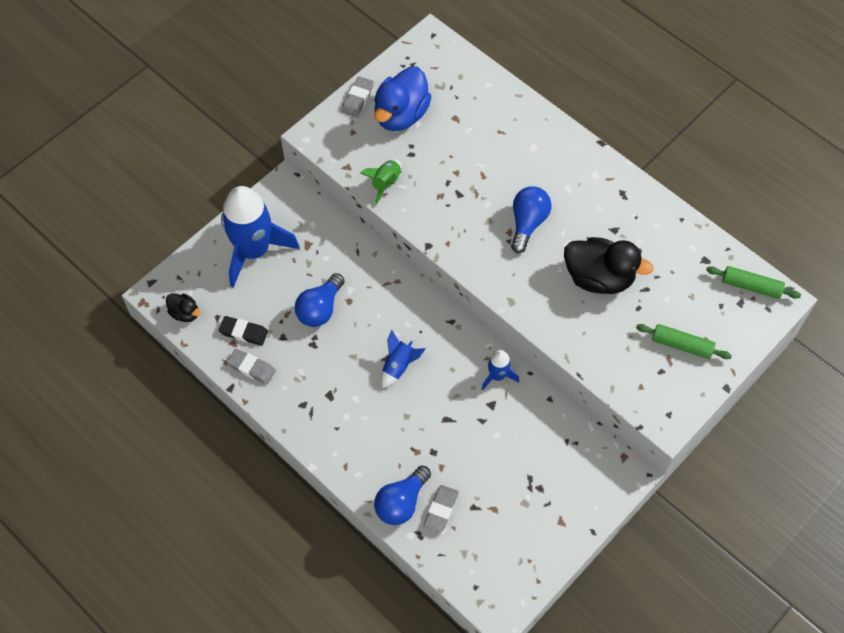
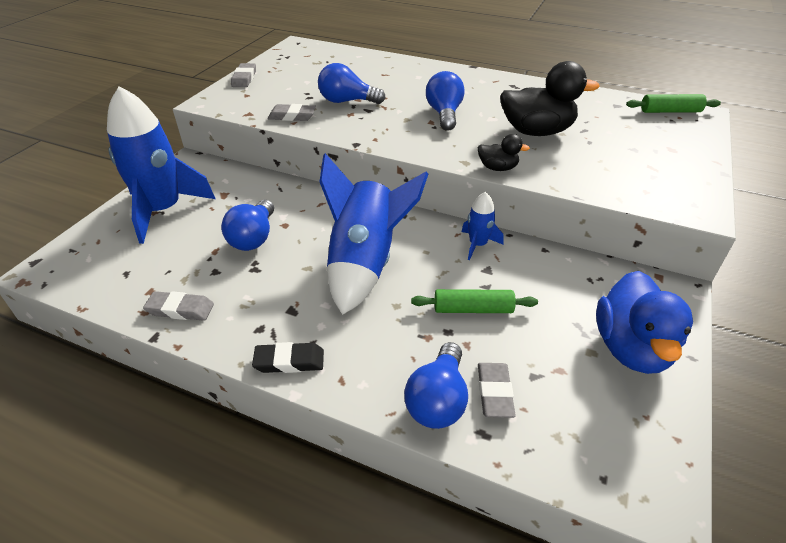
camera: 20 degrees left, 20 degrees down
(185, 313) = (82, 279): black duck -> black duck (497, 168)
(243, 332) = (163, 278): black eraser -> black eraser (289, 361)
(385, 183) = (292, 116): green rocket -> grey eraser
(399, 366) = (365, 263): blue rocket -> blue rocket, size x2.17
(401, 115) = (289, 80): blue duck -> blue duck (631, 348)
(444, 173) = (347, 101): none -> blue light bulb
(681, 345) = (653, 156): green rolling pin -> green rolling pin (473, 309)

